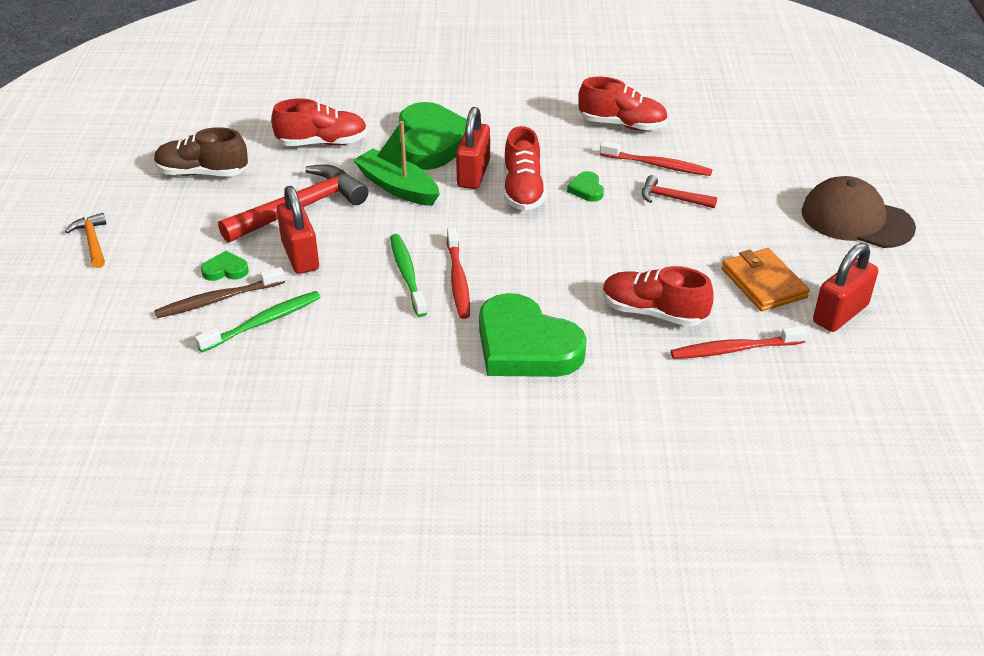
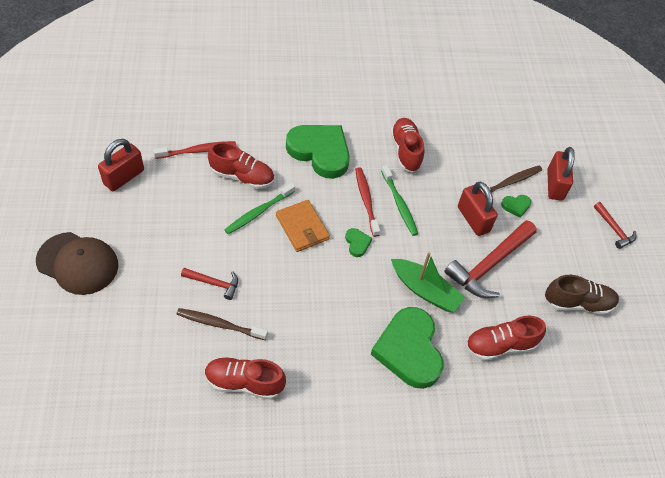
camera: 170 degrees right, 15 degrees up
(92, 241) = (614, 229): orange hammer -> red hammer
(263, 322) = (476, 166): green toothbrush -> green toothbrush (259, 212)
(473, 174) = (369, 308): red padlock -> red padlock (554, 185)
(523, 190) = (329, 289): red shoe -> red shoe (405, 151)
(586, 189) = (280, 292): green heart -> green heart (357, 243)
(657, 165) = (220, 324): red toothbrush -> brown toothbrush
(763, 283) = (166, 201): orange wallet -> orange wallet (302, 227)

